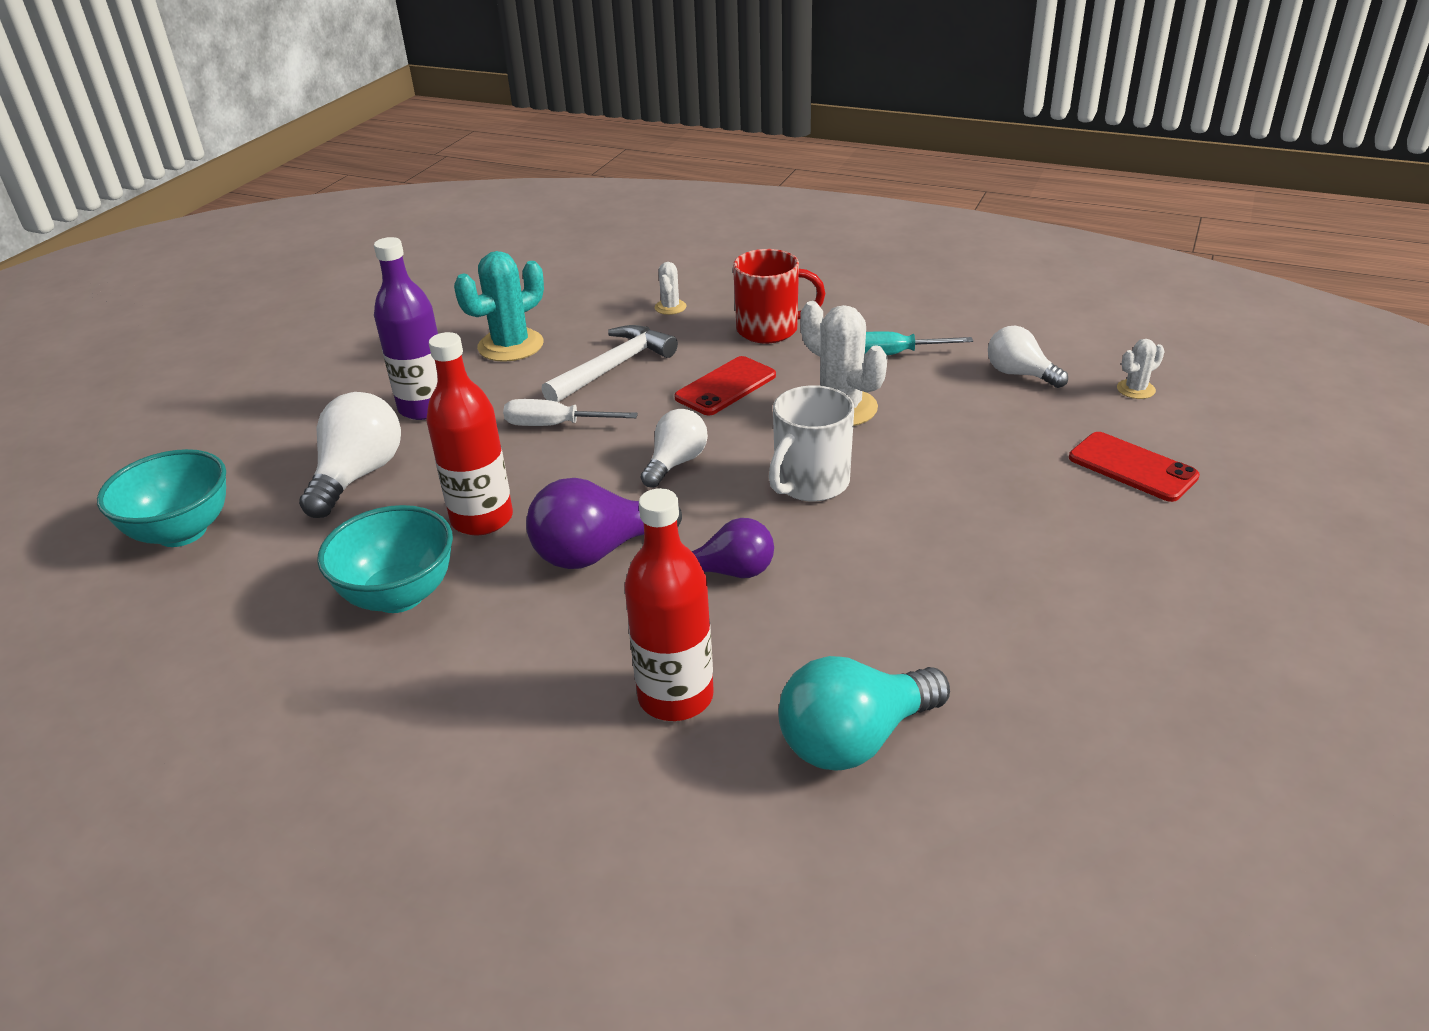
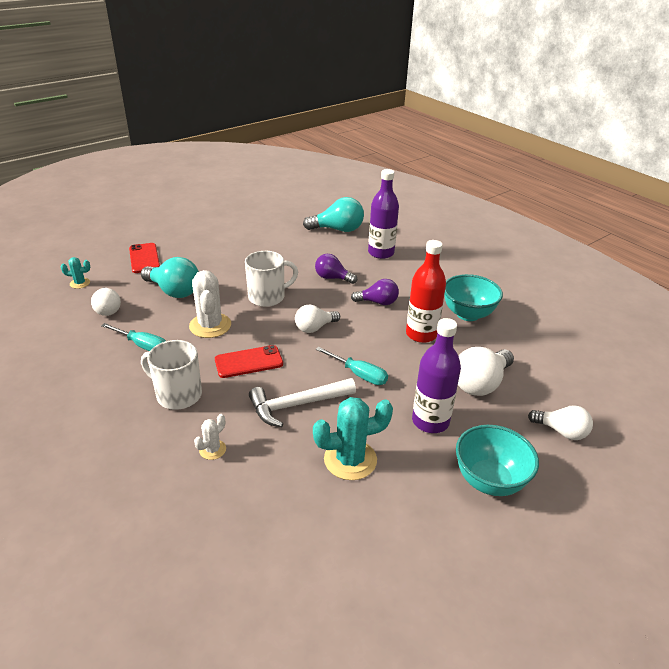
camera: 155 degrees left, 0 degrees up
(182, 532) = (579, 384): turquoise bowl -> turquoise bowl (489, 481)
(231, 455) = (561, 431): none -> white light bulb
(555, 425) = (359, 374): white screwdriver -> turquoise screwdriver
(597, 552) = (378, 302): purple light bulb -> purple light bulb, size x0.65
(675, 697) = (381, 253): red bottle -> purple bottle
(769, 330) = (177, 395): red mug -> white mug
(976, 433) = (174, 291): none -> turquoise light bulb
(1136, 389) = (80, 283): white cactus -> turquoise cactus

